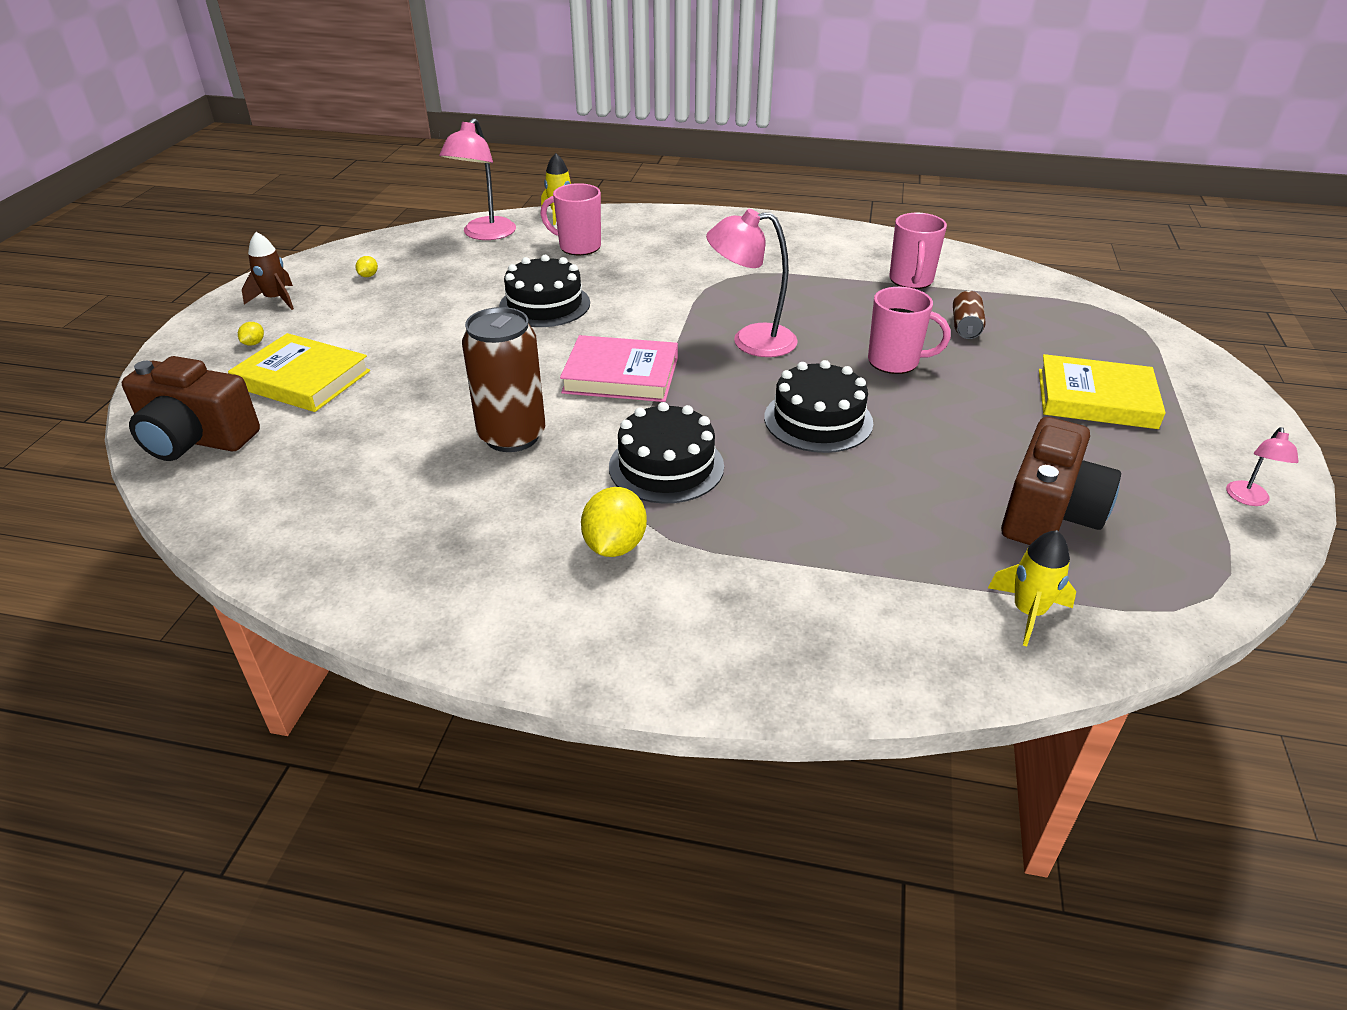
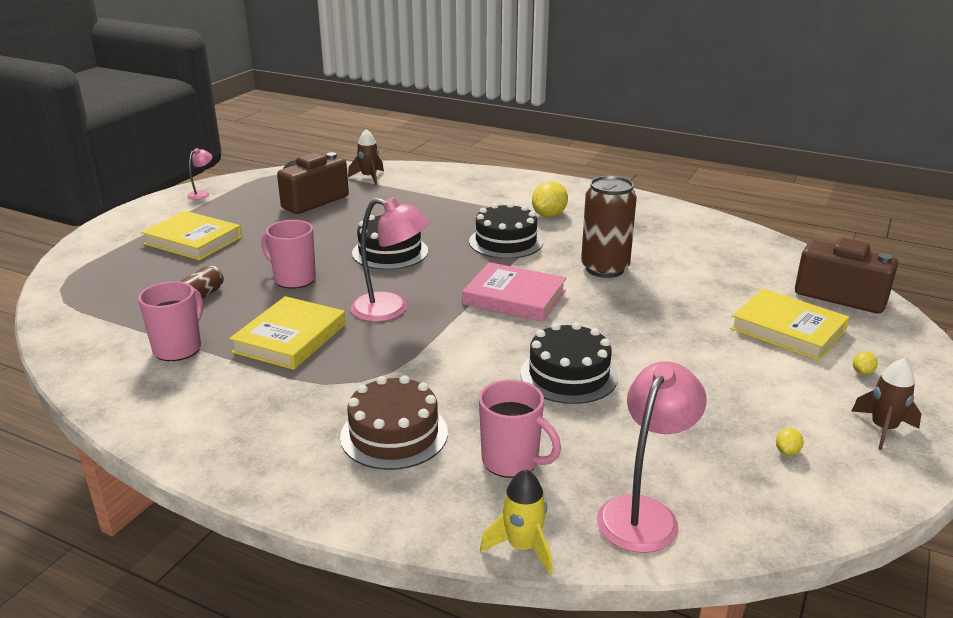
camera: 165 degrees left, 10 degrees down
(672, 250) = (394, 434): none -> brown cake
(823, 301) = (290, 338): none -> yellow book
(1028, 612) = (369, 177): yellow rocket -> brown rocket

